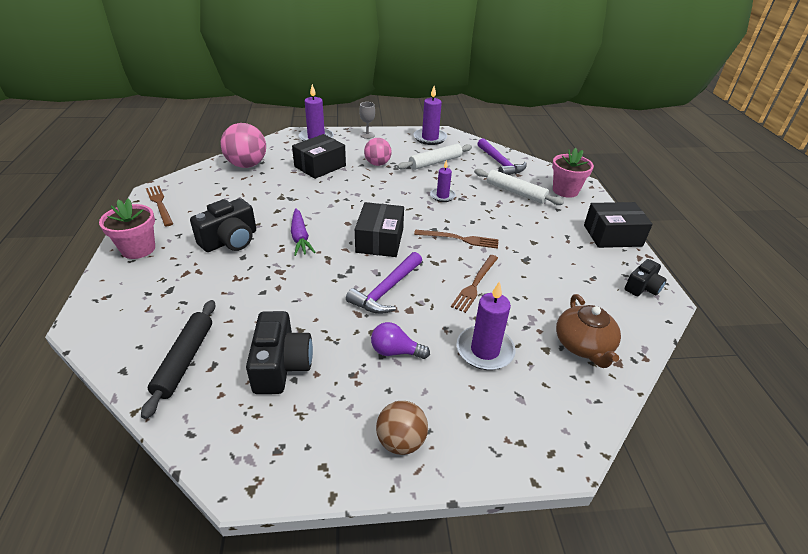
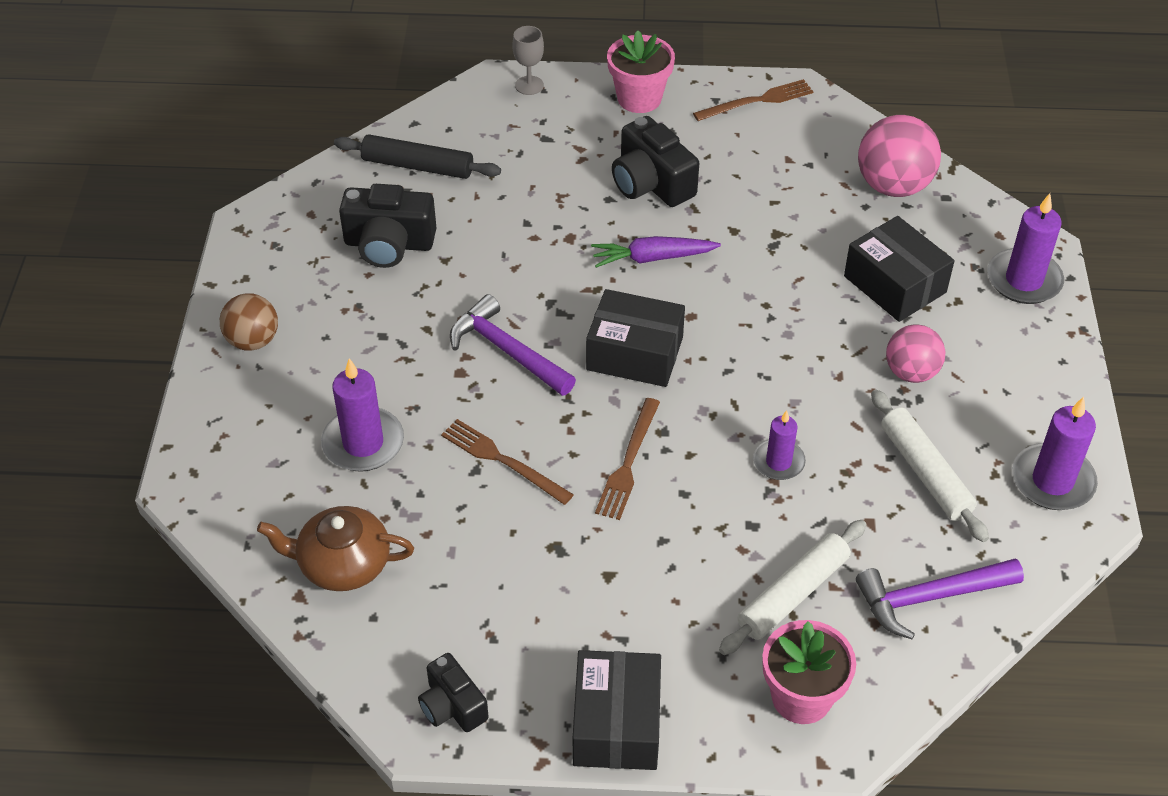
camera: 100 degrees right, 10 degrees up
(367, 135) = (1051, 365): grey goblet -> grey goblet (529, 85)
(395, 351) = (385, 349): purple light bulb -> none

